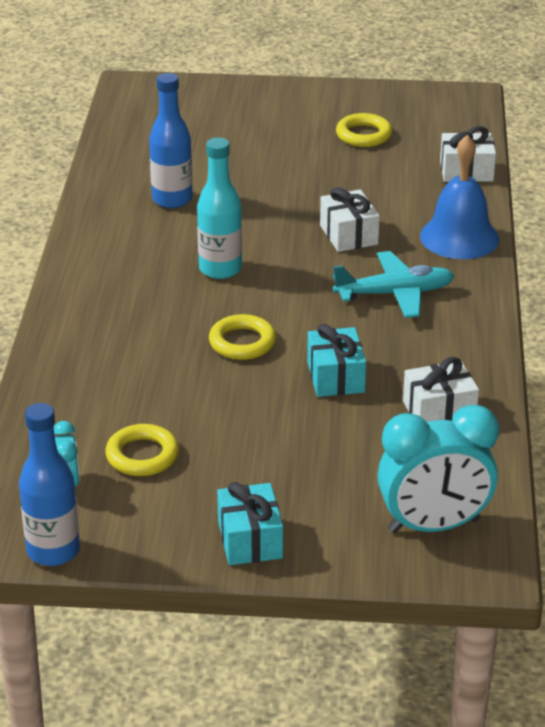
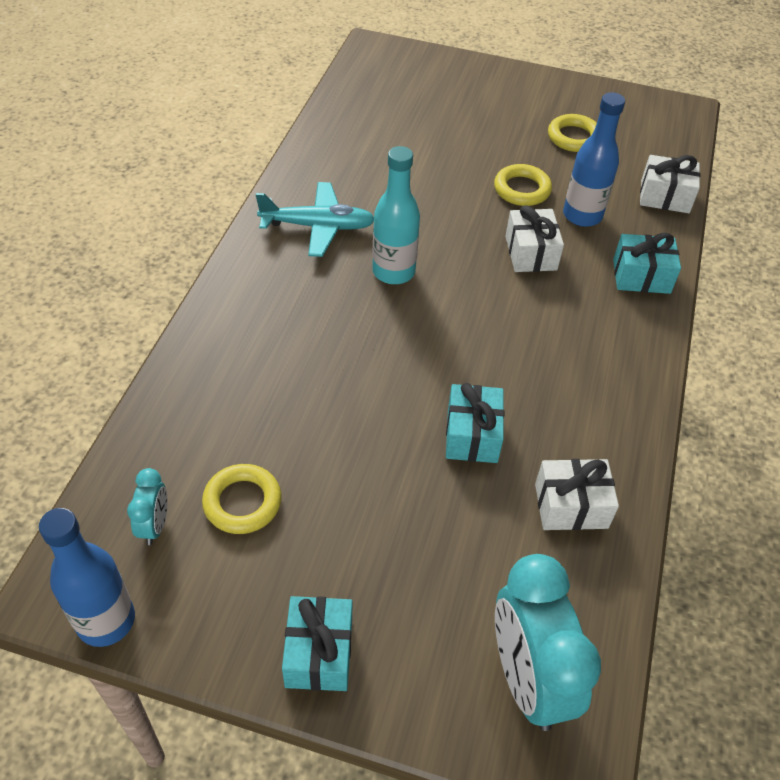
camera: 10 degrees right, 15 degrees up
(172, 199) = (372, 180): blue bottle -> blue bottle (582, 215)
(242, 342) = (389, 369): yellow ring -> yellow ring (522, 189)
(395, 294) = (560, 336): turquoise plane -> turquoise plane (318, 226)
(433, 526) = (527, 679): turquoise clock -> turquoise clock turned 75 degrees clockwise
(459, 237) = (641, 276): blue bell -> turquoise gift

